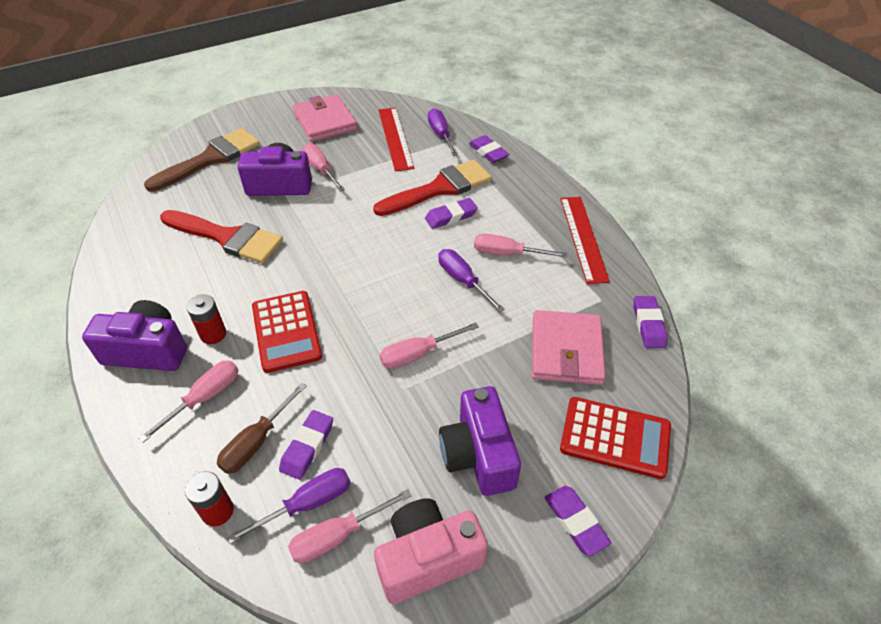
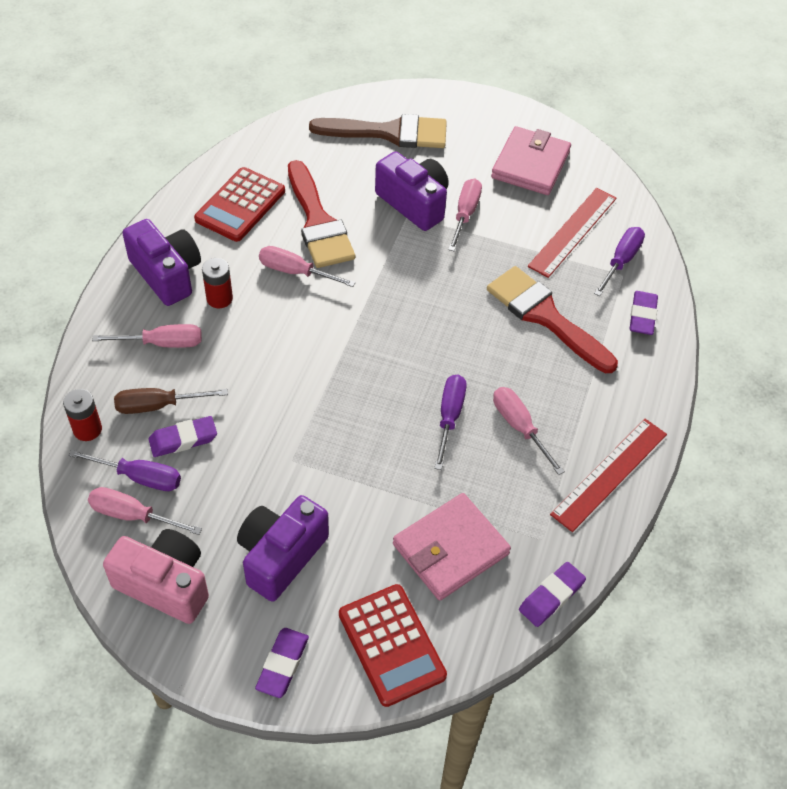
camera: 45 degrees right, 5 degrees up
(286, 331) = (268, 340): red calculator -> red calculator (240, 205)
(418, 354) = (336, 444): pink screwdriver -> pink screwdriver (295, 272)
(440, 188) = (545, 316): red brush -> red brush turned 150 degrees counterclockwise
(451, 216) = (518, 351): purple eraser -> none

